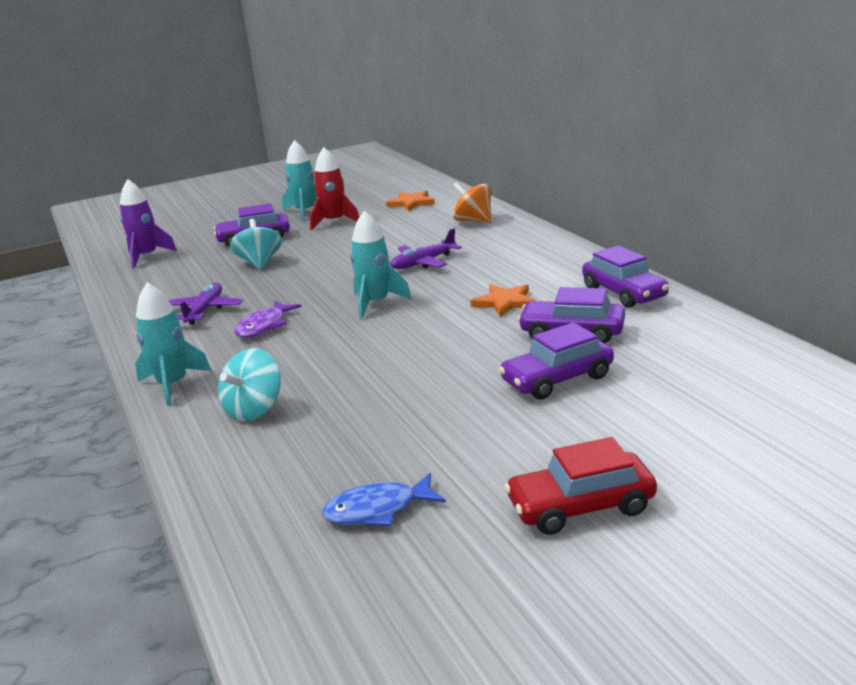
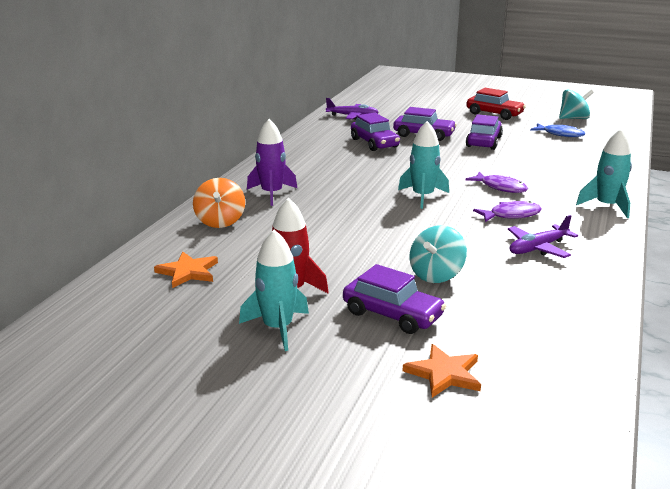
camera: 135 degrees left, 0 degrees up
(146, 256) = (530, 359): purple rocket -> purple rocket (272, 194)
(254, 410) = (571, 177): turquoise spinning top -> turquoise spinning top (573, 118)
(318, 350) = (500, 187): none -> purple fish
(423, 263) = (337, 207): purple plane -> purple plane (352, 116)
(505, 302) = (363, 165): orange star -> orange star (444, 374)
(624, 293) = (307, 144): purple car -> purple car (483, 142)

